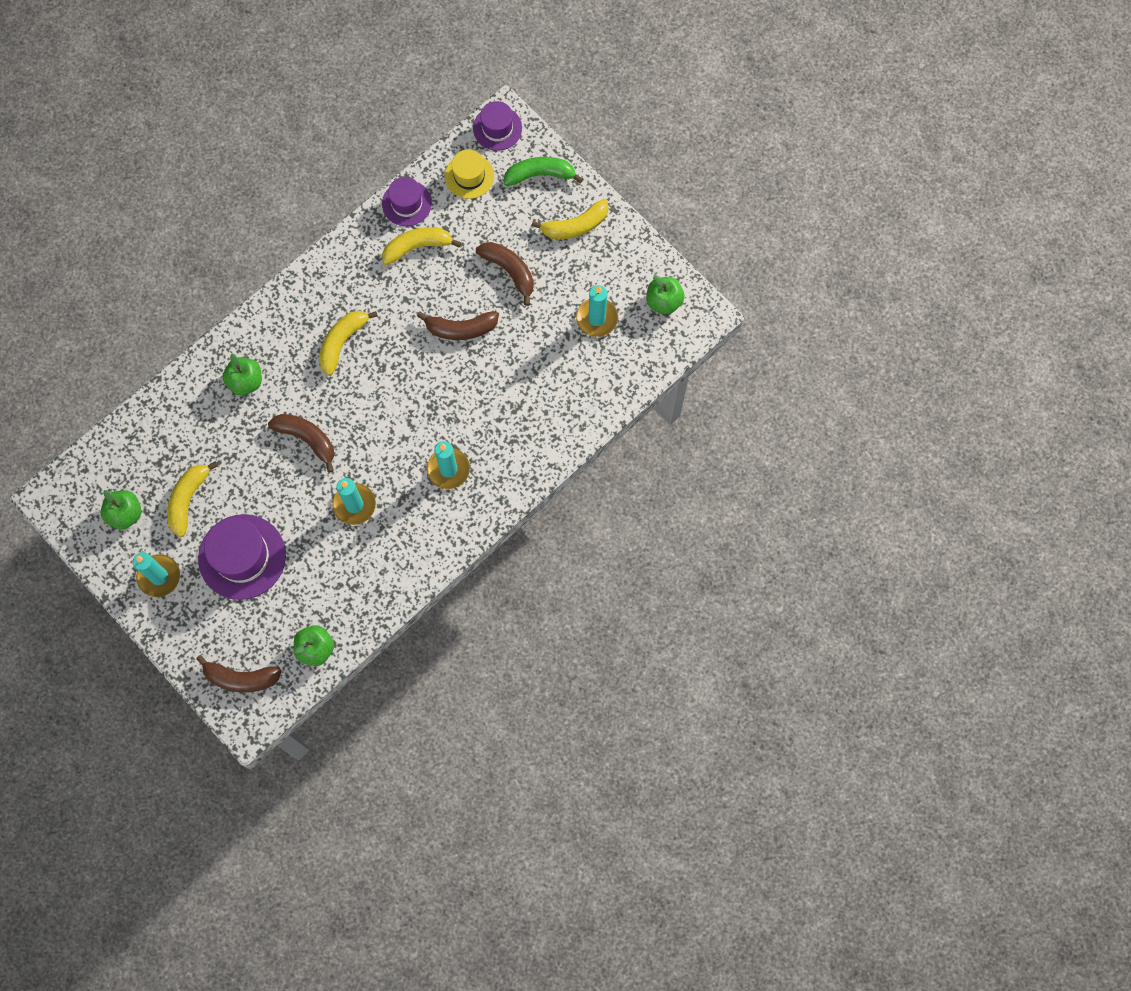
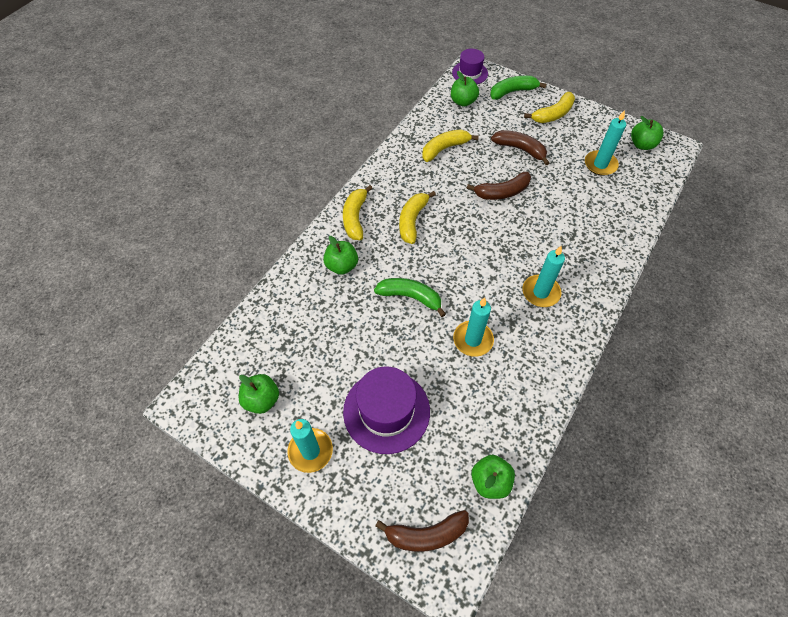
camera: 15 degrees left, 15 degrees down
(188, 499) = (319, 372): yellow banana -> yellow banana (355, 218)
(307, 439) = (410, 297): brown banana -> green banana
(406, 203) = (425, 125): purple hat -> none
(469, 176) = (463, 102): yellow hat -> green apple

